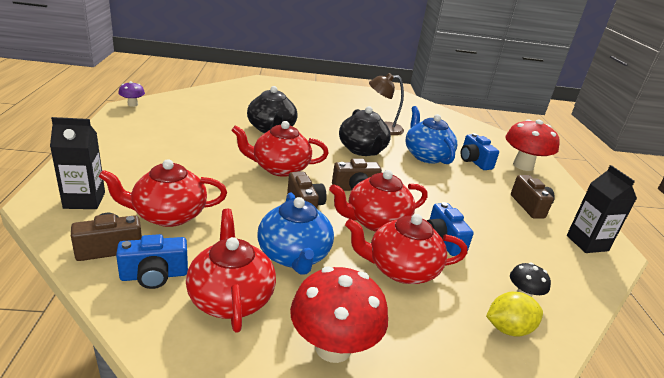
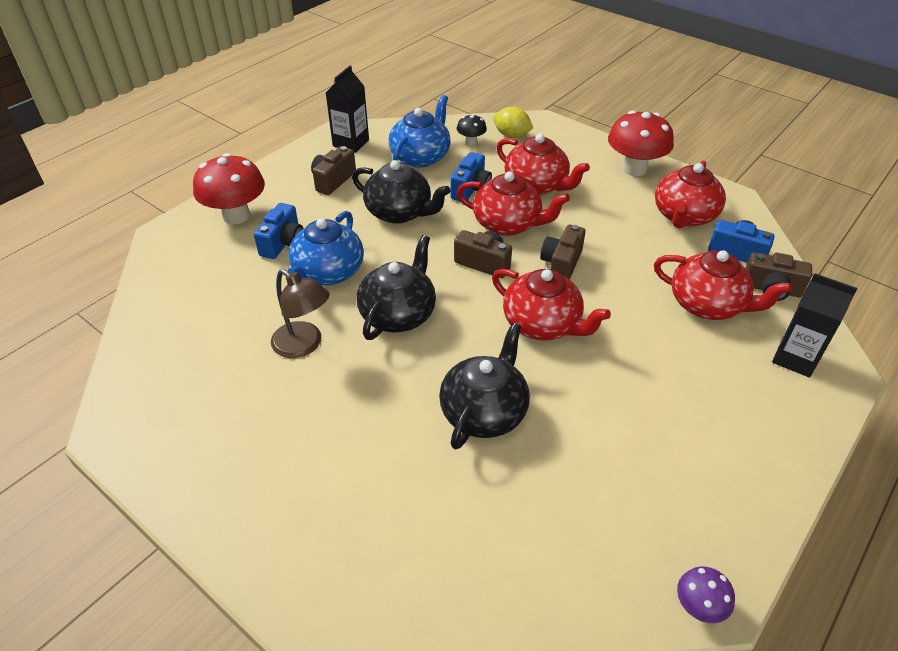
camera: 135 degrees left, 15 degrees up
(294, 255) = (613, 225): blue teapot -> blue teapot (421, 157)
(453, 201) = (400, 212): none -> black teapot

